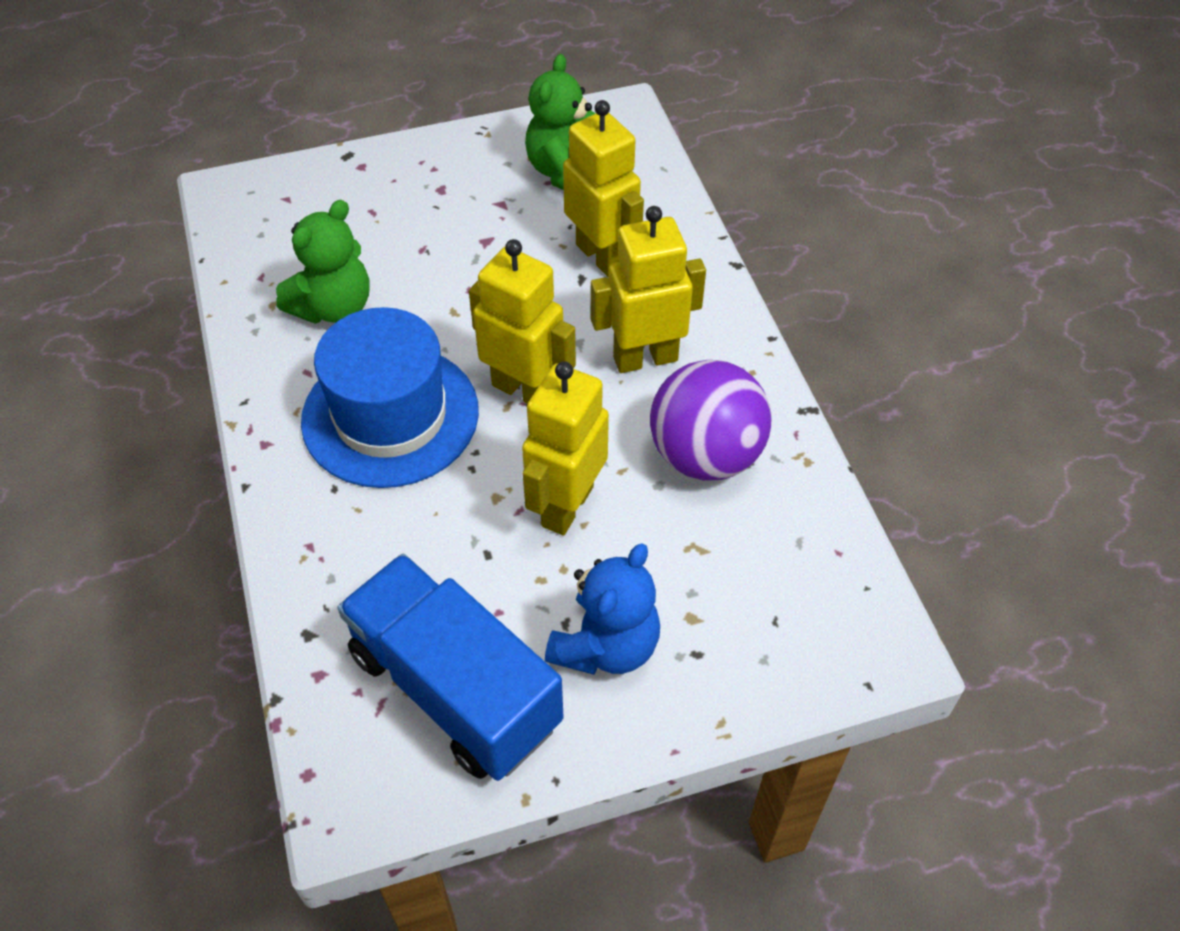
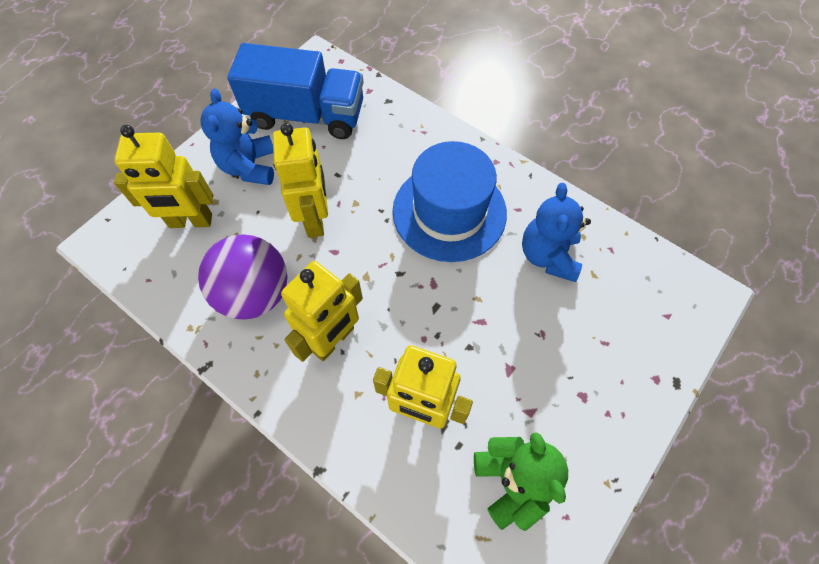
camera: 145 degrees right, 10 degrees up
(333, 307) = (548, 256): green teddy bear -> blue teddy bear
(524, 390) = (390, 271): yellow robot -> yellow robot (190, 221)

